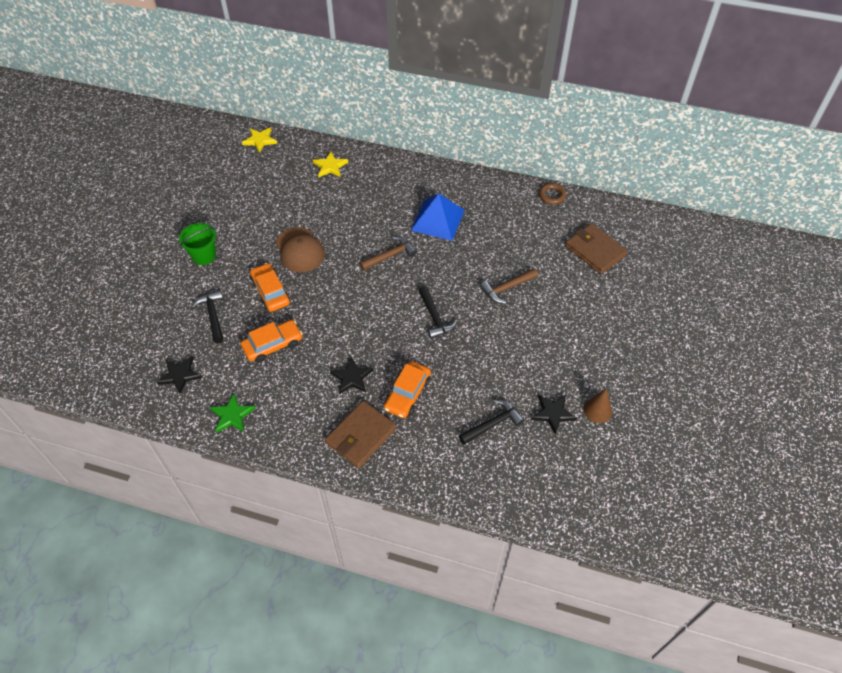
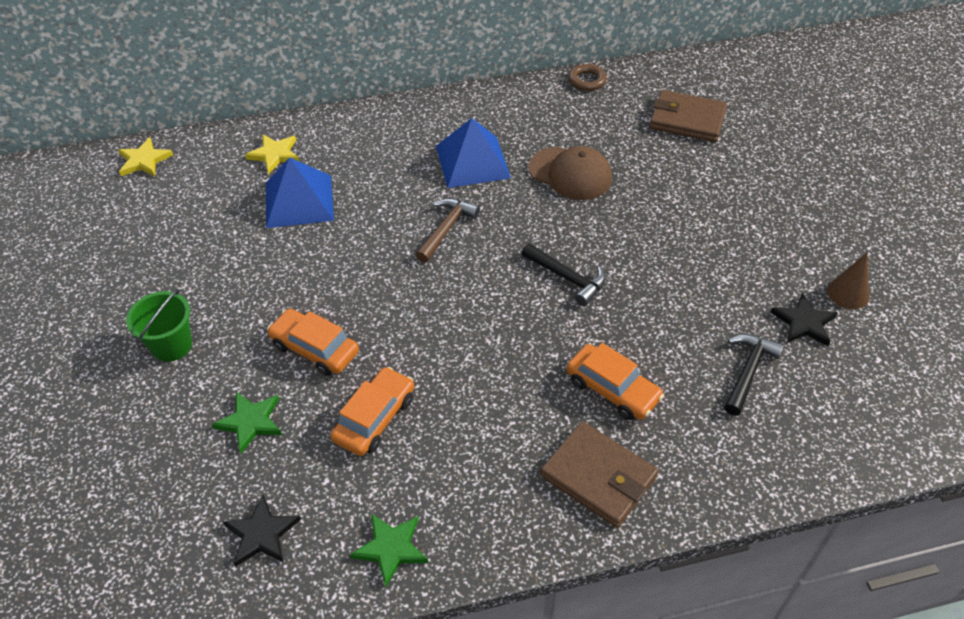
camera: 30 degrees left, 5 degrees down
(213, 316) = (250, 422): black hammer -> green star
(299, 250) = (314, 275): brown cap -> brown cap (570, 174)
(323, 201) = (299, 201): none -> blue pyramid
(352, 377) = (522, 405): black star -> none
(361, 436) = (598, 476): brown wallet -> brown wallet turned 60 degrees counterclockwise
(407, 394) = (612, 389): orange car -> orange car turned 45 degrees counterclockwise
(507, 288) = (624, 204): brown hammer -> none

